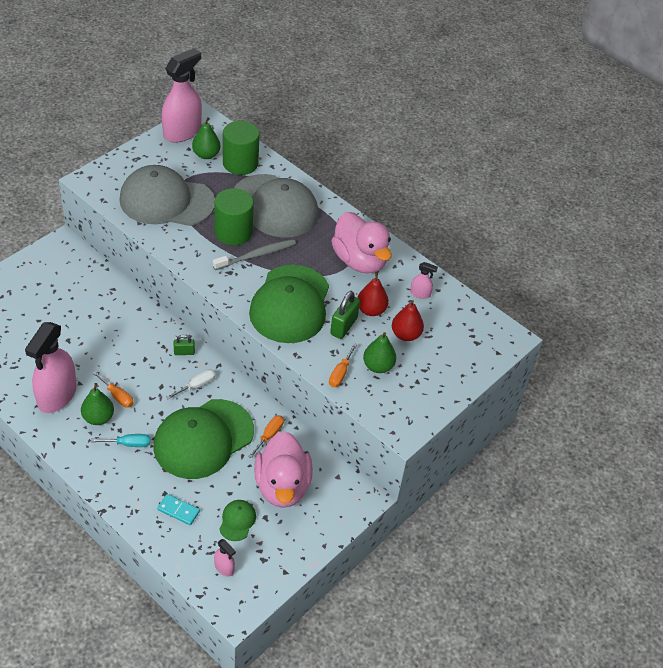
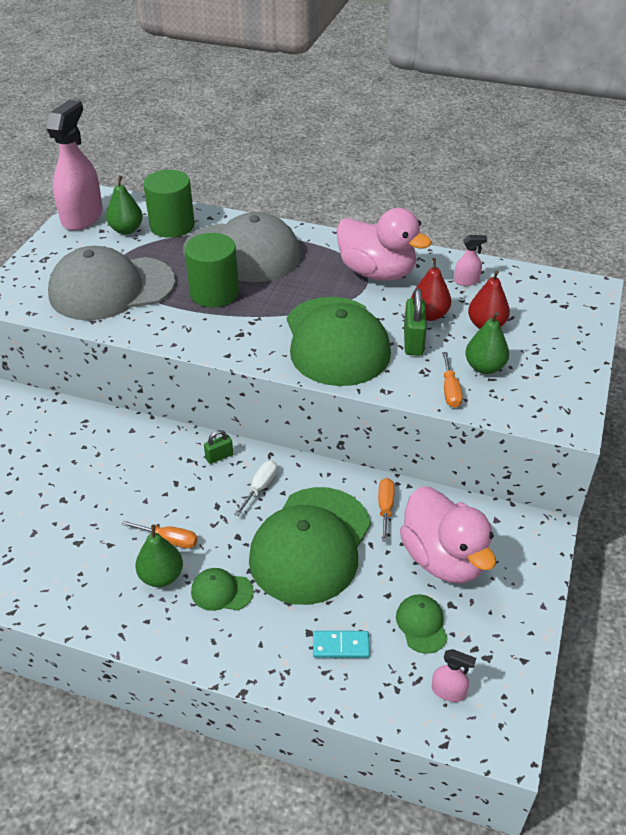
camera: 20 degrees left, 5 degrees down
(57, 395) = (88, 572): pink spray bottle -> none
(128, 444) = (221, 591): turquoise screwdriver -> green cap
(256, 255) = (258, 306): grey toothbrush -> none

